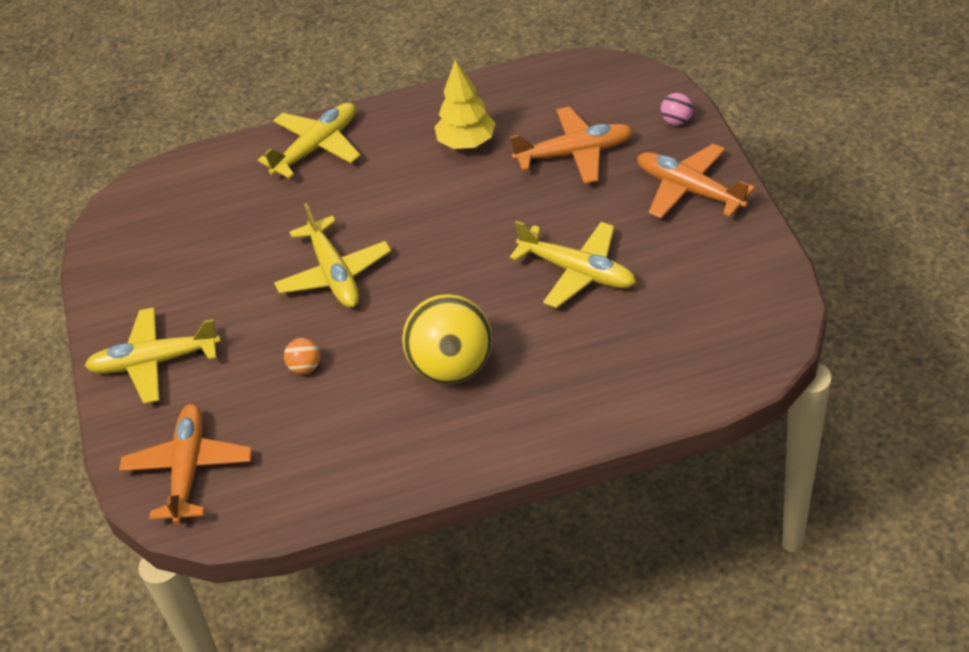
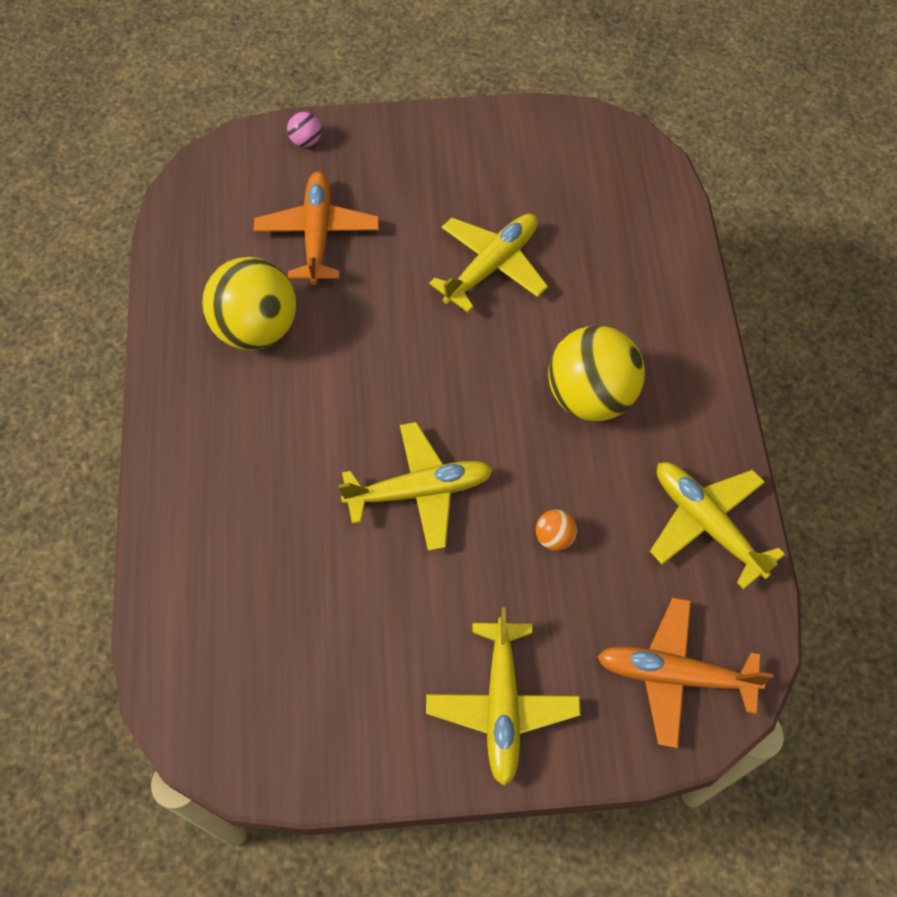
camera: 85 degrees left, 15 degrees up
(316, 147) = (194, 485): yellow plane -> yellow plane (707, 524)
(466, 143) = (256, 328): yellow tree -> yellow ball
(689, 190) = (410, 154): orange plane -> none

